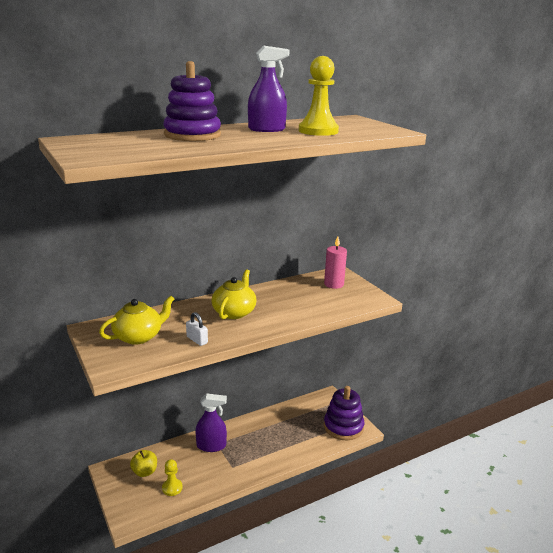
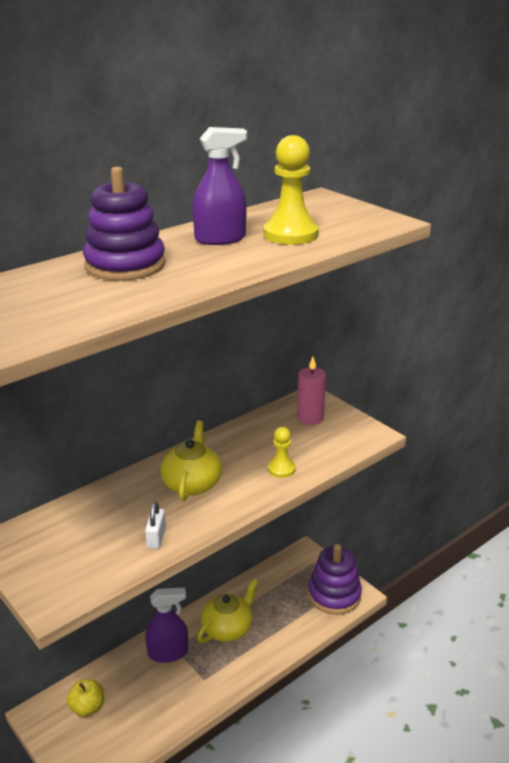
camera: 10 degrees left, 5 degrees up
(139, 336) = (74, 544): yellow teapot -> yellow teapot (228, 628)
(172, 488) = (131, 724): yellow pawn -> yellow pawn (281, 469)
(197, 340) = (156, 538): white padlock -> white padlock turned 60 degrees clockwise

